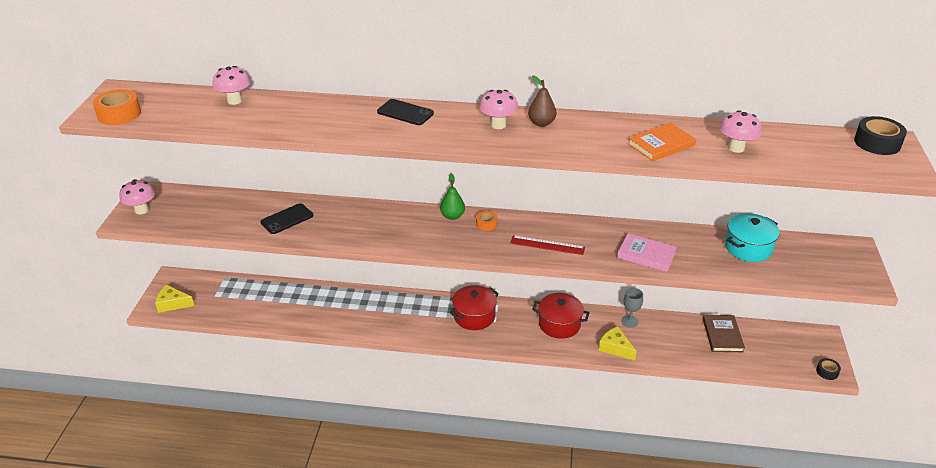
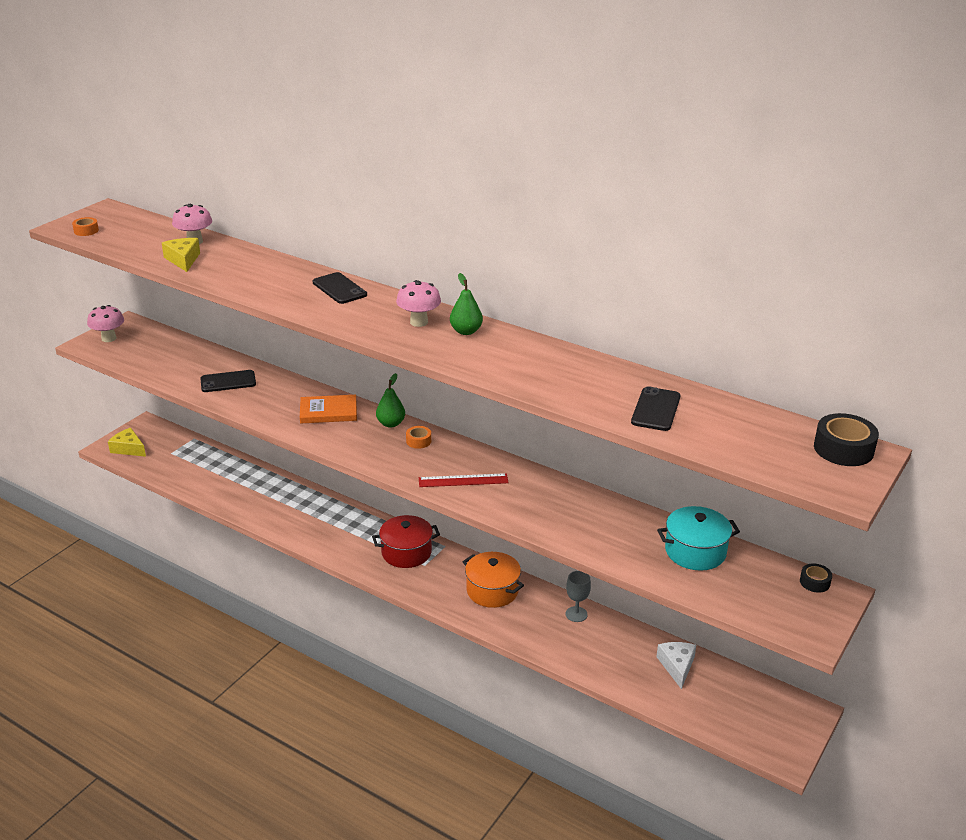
camera: 25 degrees right, 5 degrees down
(119, 114) = (86, 231): orange tape -> orange tape, size x0.56
(541, 123) = (466, 331): brown pear -> green pear
(547, 245) = (463, 480): red ruler -> red ruler turned 45 degrees counterclockwise
(559, 324) = (492, 591): red pot -> orange pot
(615, 348) = (535, 636): yellow cheese -> yellow cheese (183, 260)
(646, 255) = (564, 522): pink book -> none
(661, 145) = (572, 384): orange book -> orange book (328, 412)
(722, 335) = (677, 666): brown book -> white cheese
(736, 148) = (655, 409): pink mushroom -> black phone
(827, 372) = (778, 752): black tape -> black tape (814, 582)

